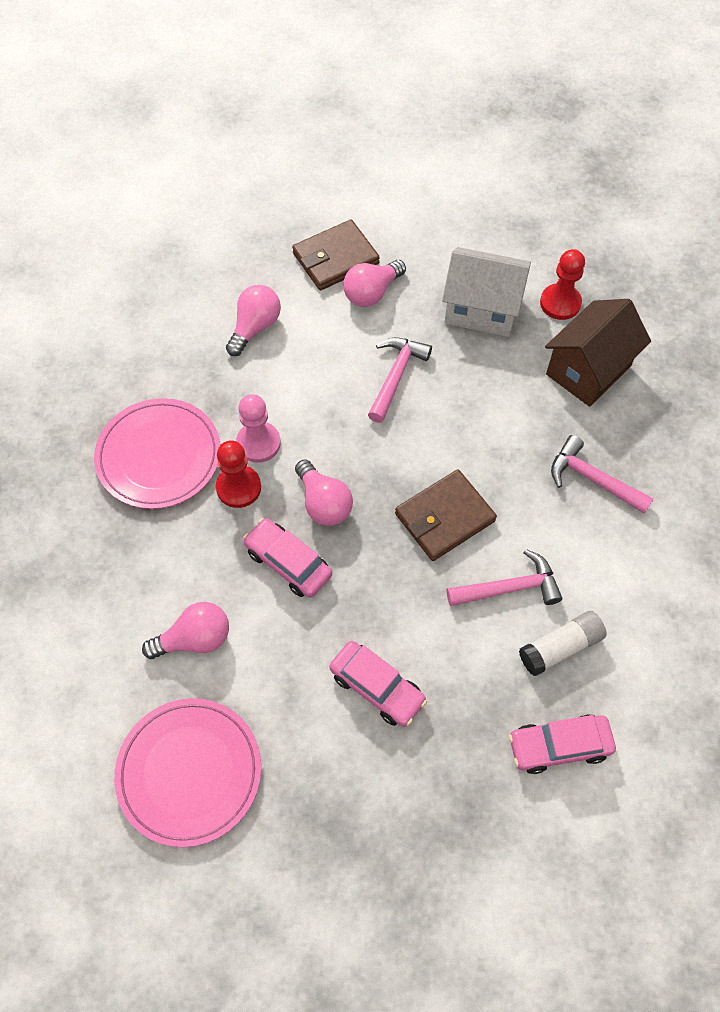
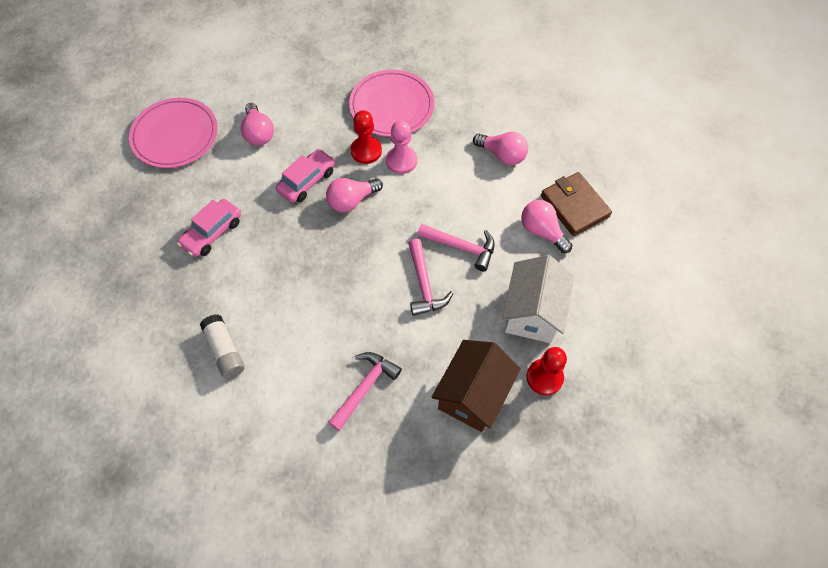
camera: 90 degrees right, 0 degrees up
(444, 517) = (336, 277): brown wallet -> none
(510, 588) = (275, 319): pink hammer -> pink hammer (424, 285)
(559, 746) = (153, 343): pink car -> none
(588, 370) = (473, 395): brown house -> brown house turned 75 degrees clockwise

